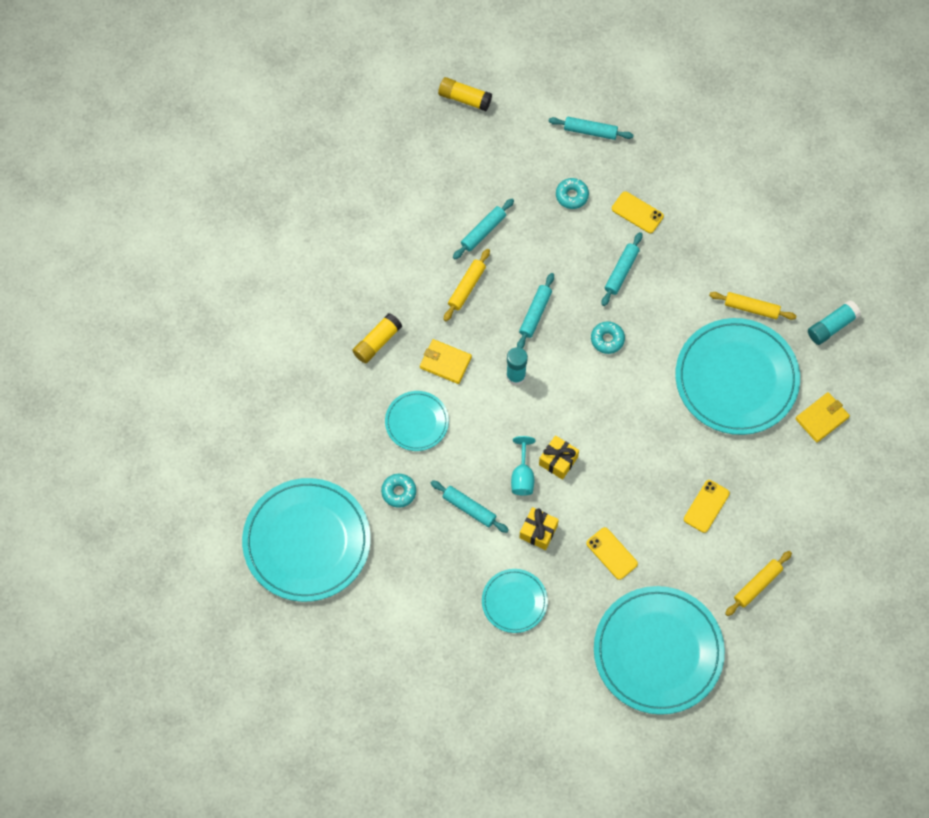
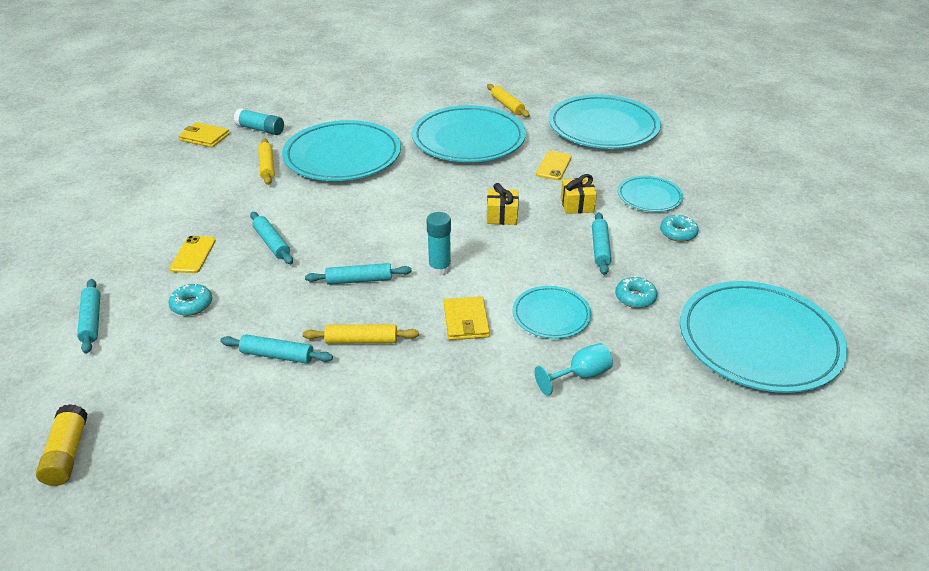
camera: 120 degrees left, 30 degrees down
(377, 342) = (487, 386): yellow glue stick -> none
(522, 476) = (537, 230): turquoise goblet -> turquoise goblet (580, 375)
(607, 339) = (355, 228): turquoise donut -> turquoise donut (678, 233)
(621, 271) = (272, 243): turquoise rolling pin -> turquoise rolling pin turned 60 degrees clockwise
(706, 506) = (468, 139): yellow phone -> turquoise plate
(757, 585) = (507, 105): yellow rolling pin -> yellow rolling pin turned 45 degrees clockwise
(822, 418) = (348, 114): yellow wallet -> yellow wallet (204, 137)

